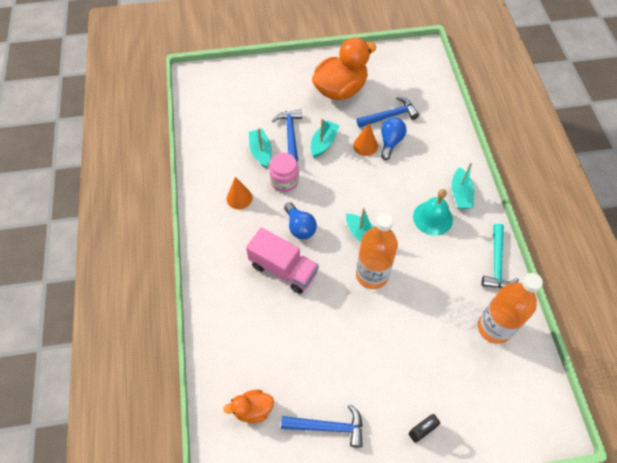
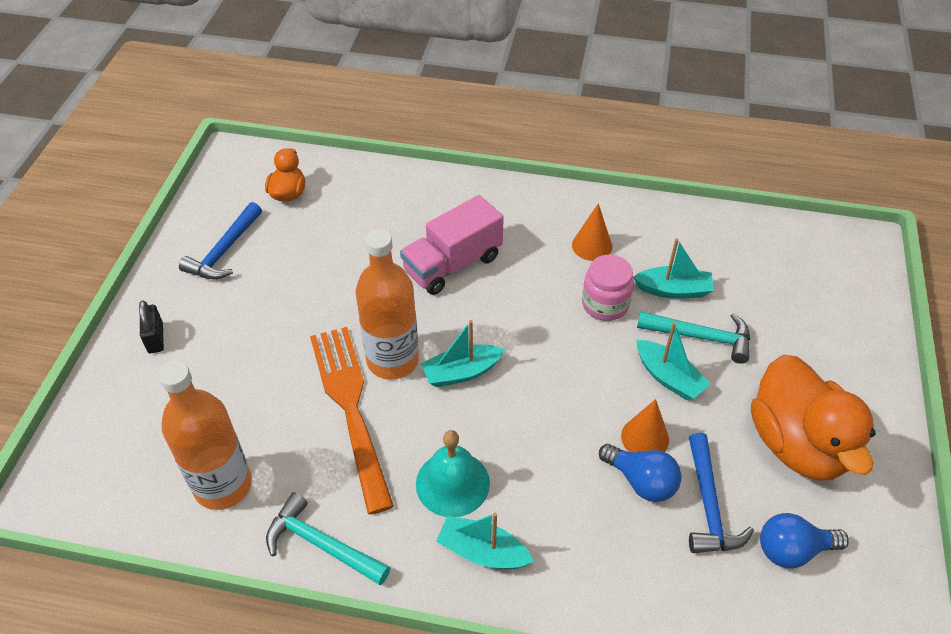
camera: 110 degrees right, 10 degrees down
(290, 134) = (701, 337): blue hammer -> turquoise hammer
(300, 227) = (512, 300): blue light bulb -> blue light bulb (792, 550)
(414, 283) = (351, 407): none -> orange fork

